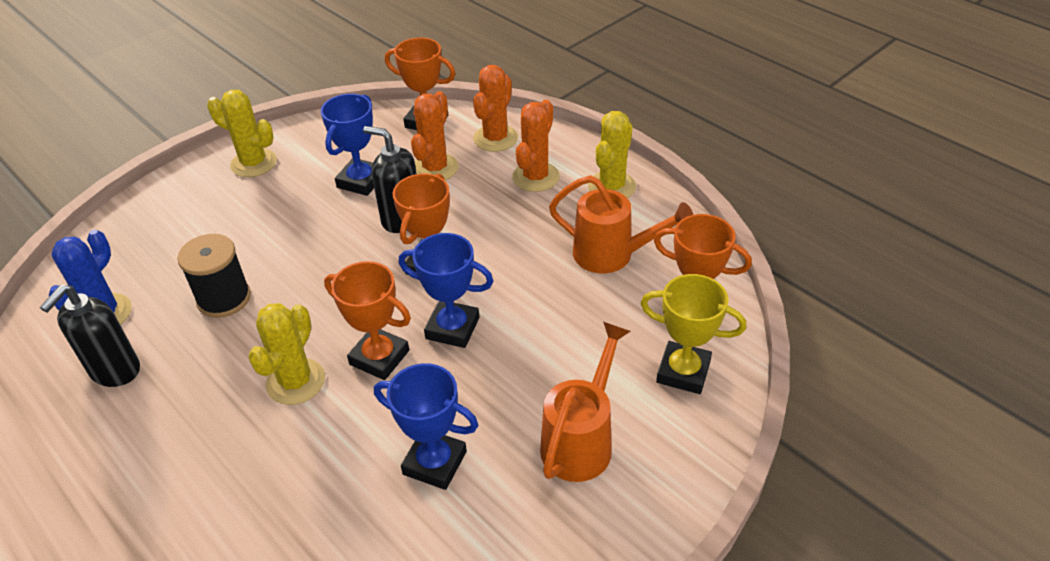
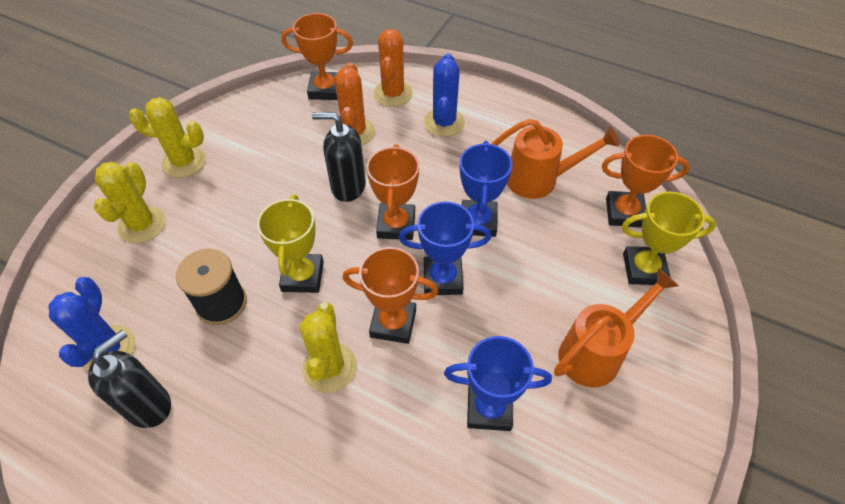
camera: 20 degrees left, 10 degrees up
(115, 371) = (149, 405): black soap dispenser -> black soap dispenser turned 150 degrees counterclockwise
(312, 292) = (302, 276): none -> yellow trophy
(361, 181) = (294, 158): blue trophy -> blue trophy (478, 221)
(535, 177) = (444, 122): orange cactus -> blue cactus
(581, 441) = (596, 352): orange watering can -> orange watering can turned 45 degrees clockwise
(611, 186) = (510, 118): yellow cactus -> yellow cactus (142, 225)

